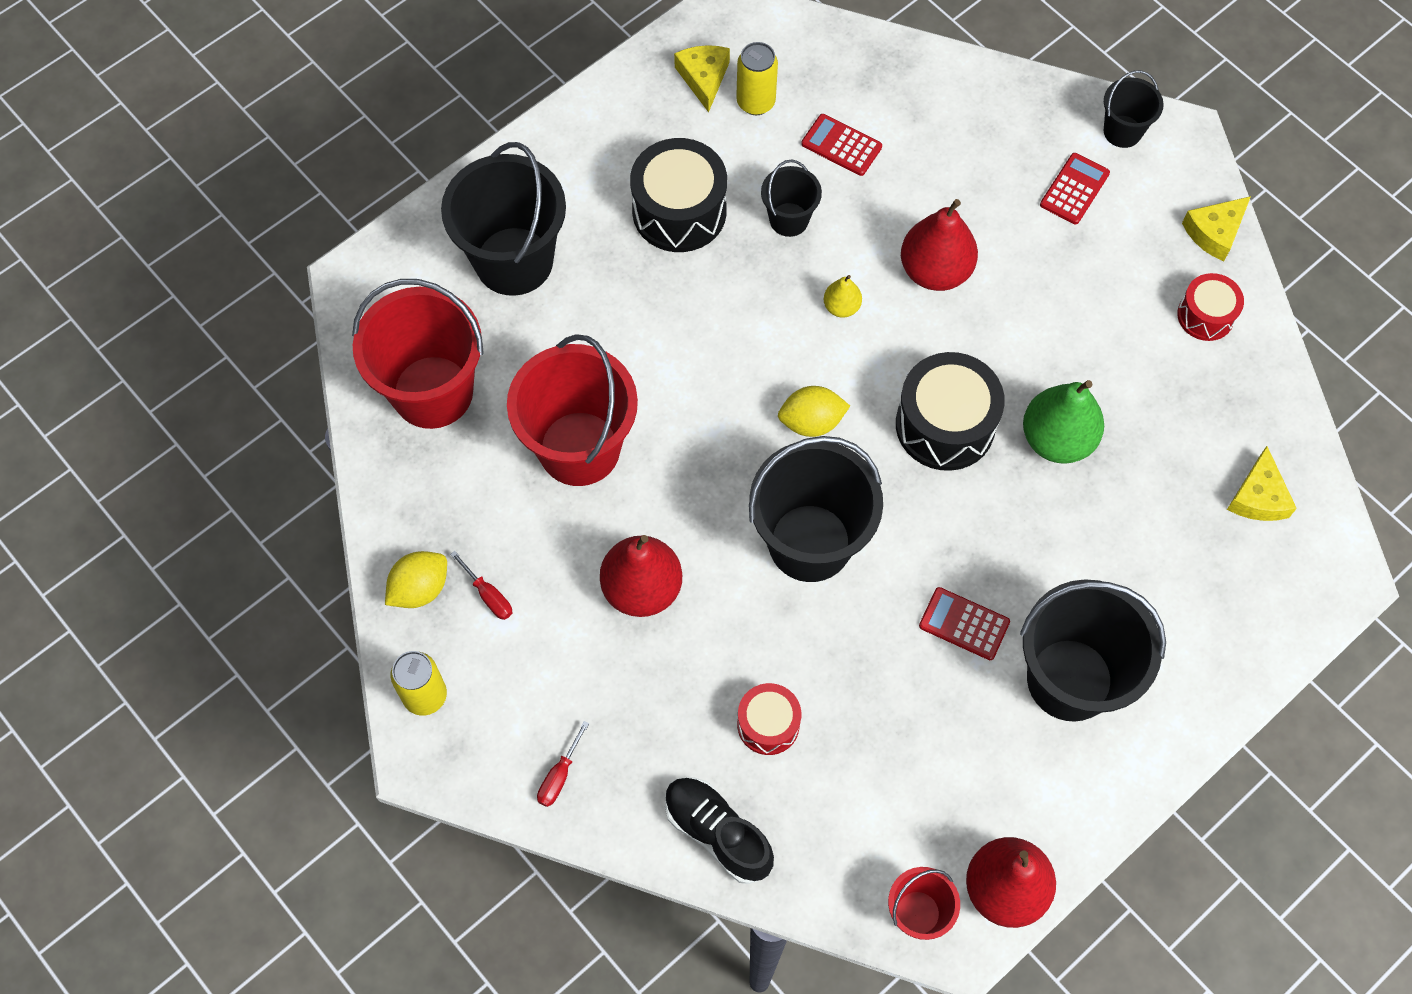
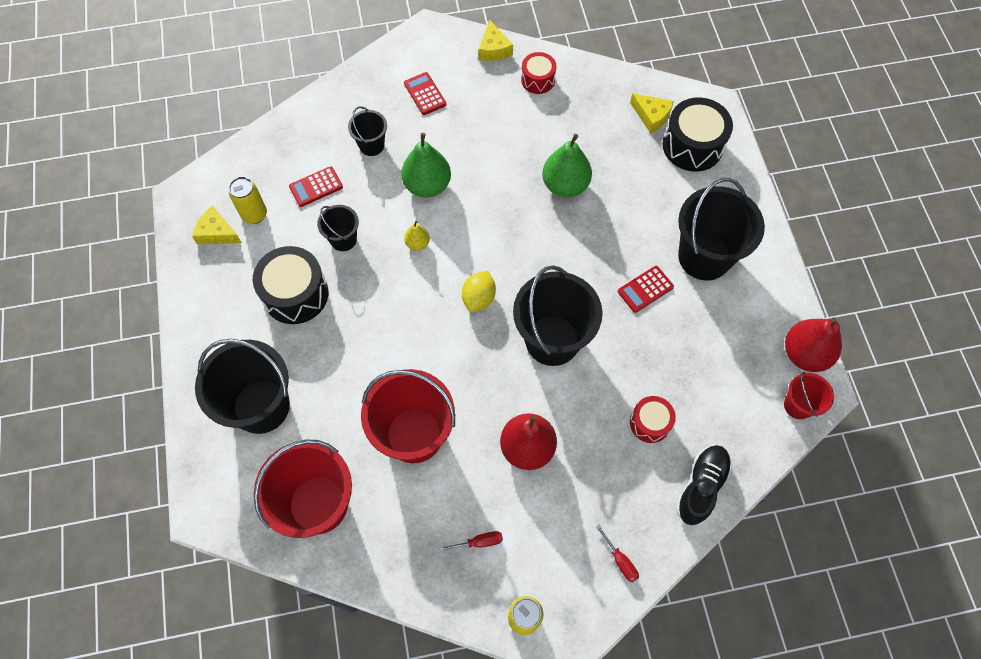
camera: 60 degrees left, 0 degrees up
(420, 588) = (449, 583): yellow lemon -> none
(717, 833) = (701, 487): black shoe -> black shoe turned 135 degrees clockwise
(935, 271) = (427, 185): red pear -> green pear
(945, 425) = (523, 233): black drum -> black drum (692, 146)
(1122, 131) = (406, 54): black bucket -> black bucket (371, 145)

